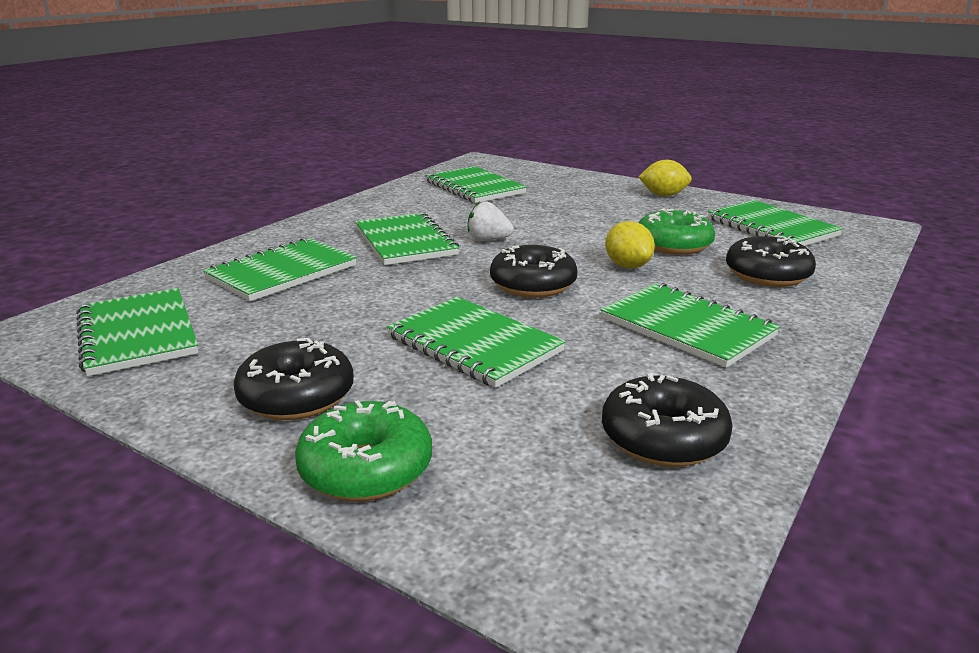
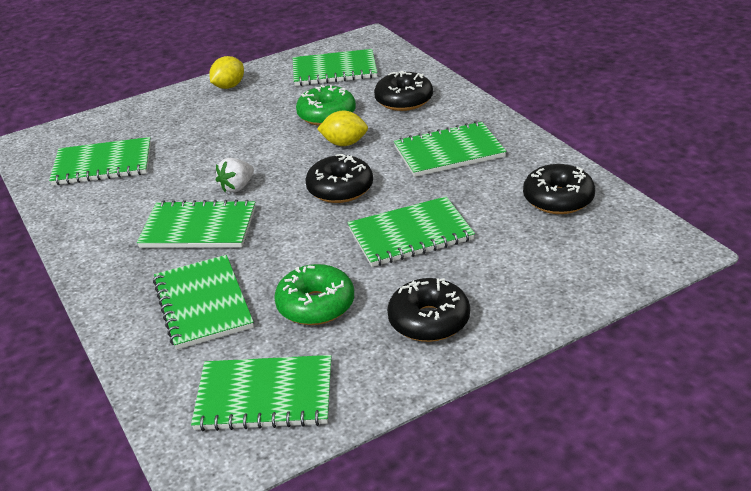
camera: 60 degrees left, 10 degrees up
(366, 469) = (529, 304): green donut -> green donut (316, 305)

